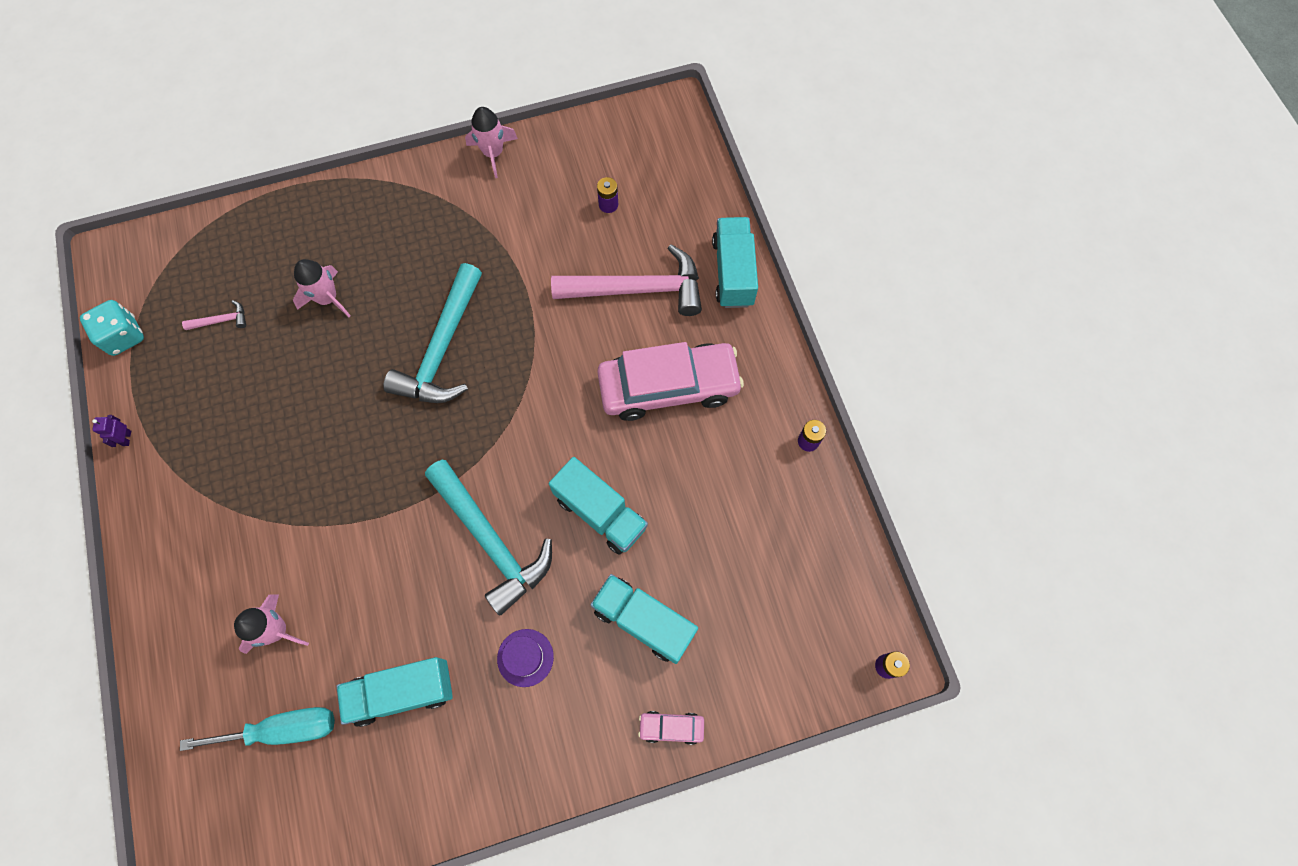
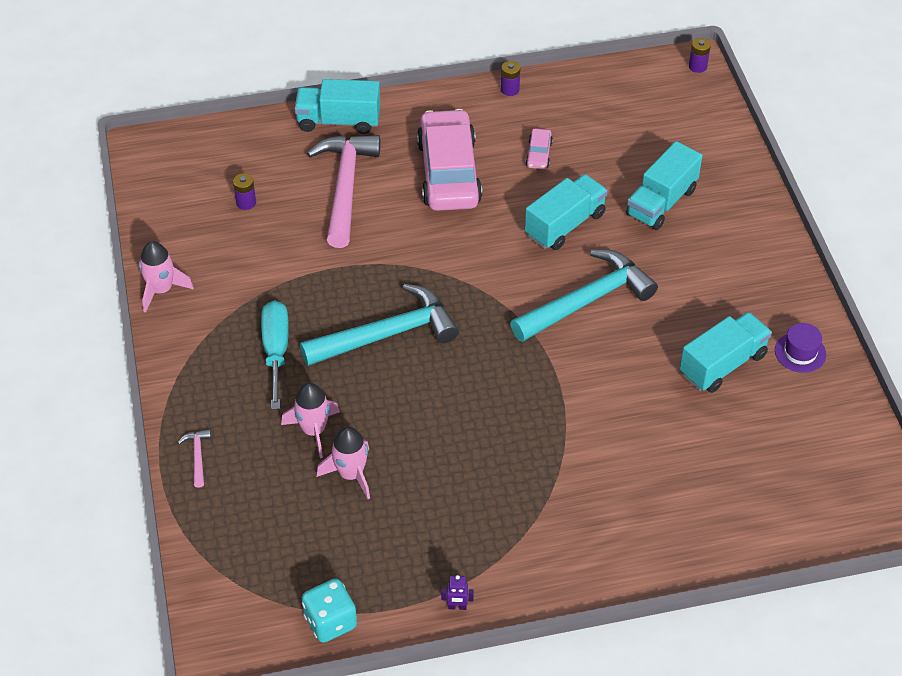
camera: 85 degrees left, 20 degrees down
(221, 320) = (325, 526): pink hammer -> pink hammer (197, 456)
(277, 630) = (667, 460): pink rocket -> pink rocket (351, 474)
(283, 729) = (757, 451): turquoise screwdriver -> turquoise screwdriver (276, 351)
(402, 692) = (722, 364): turquoise truck -> turquoise truck turned 120 degrees counterclockwise
(442, 349) = (387, 334): turquoise hammer -> turquoise hammer turned 45 degrees counterclockwise
(525, 657) = (692, 280): purple hat -> purple hat (800, 352)
(671, 727) = (747, 191): pink car -> pink car (538, 154)

